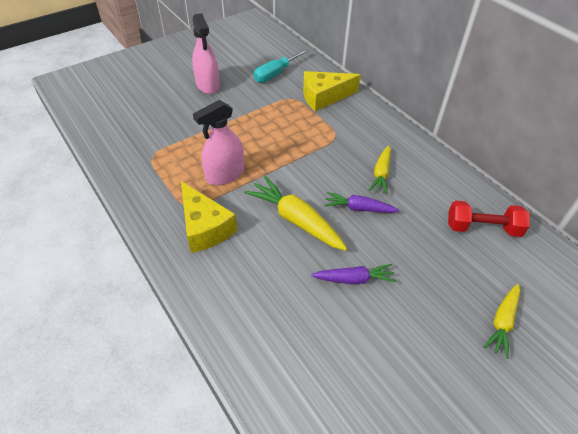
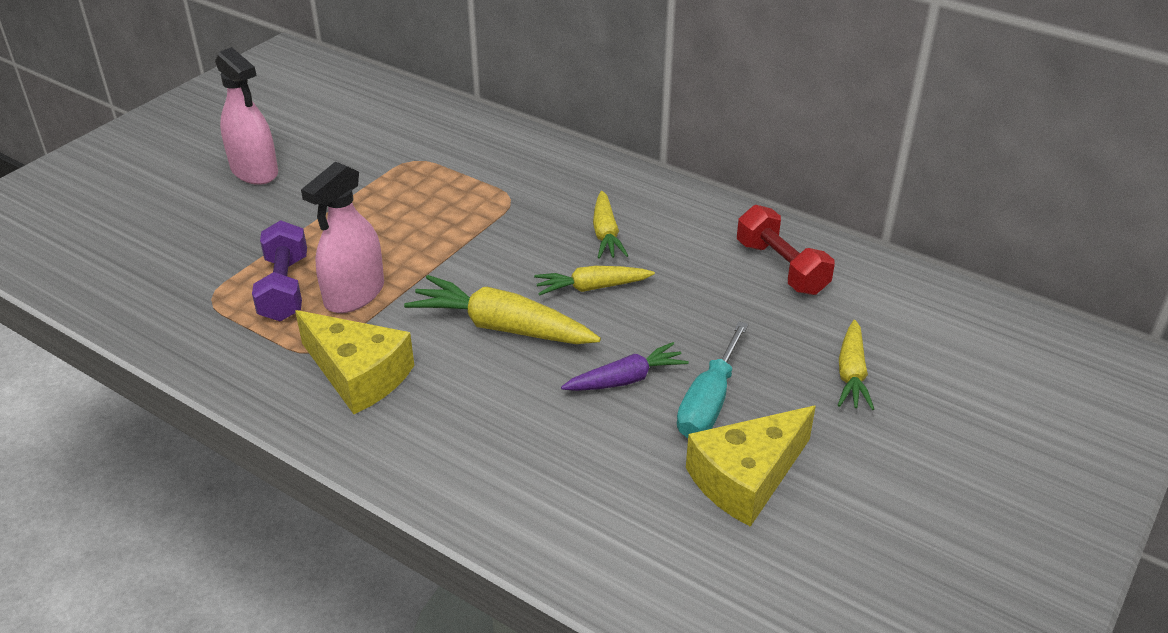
camera: 20 degrees left, 10 degrees down
(191, 160) = (284, 288): none -> purple dumbbell
(275, 74) = (367, 130): turquoise screwdriver -> turquoise screwdriver (708, 402)
(324, 97) = (466, 147): yellow cheese -> yellow cheese (746, 478)
(358, 208) = (591, 288): purple carrot -> yellow carrot
(482, 228) = (781, 268): red dumbbell -> red dumbbell turned 75 degrees clockwise

